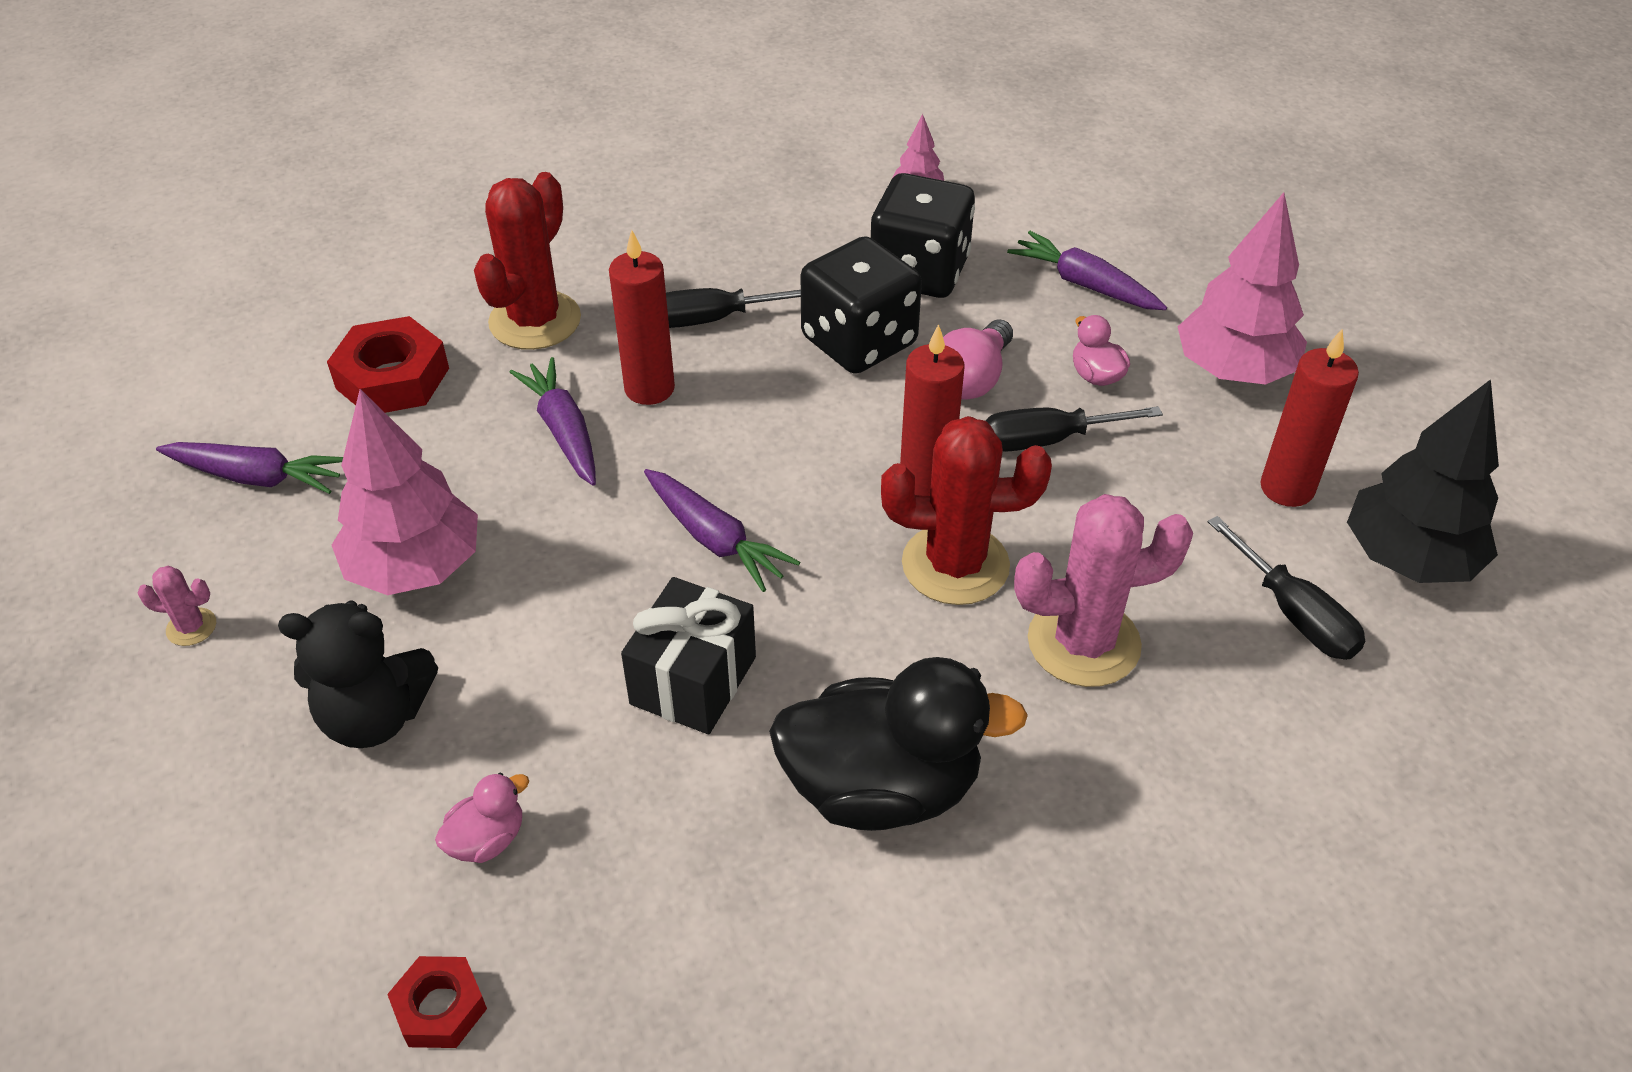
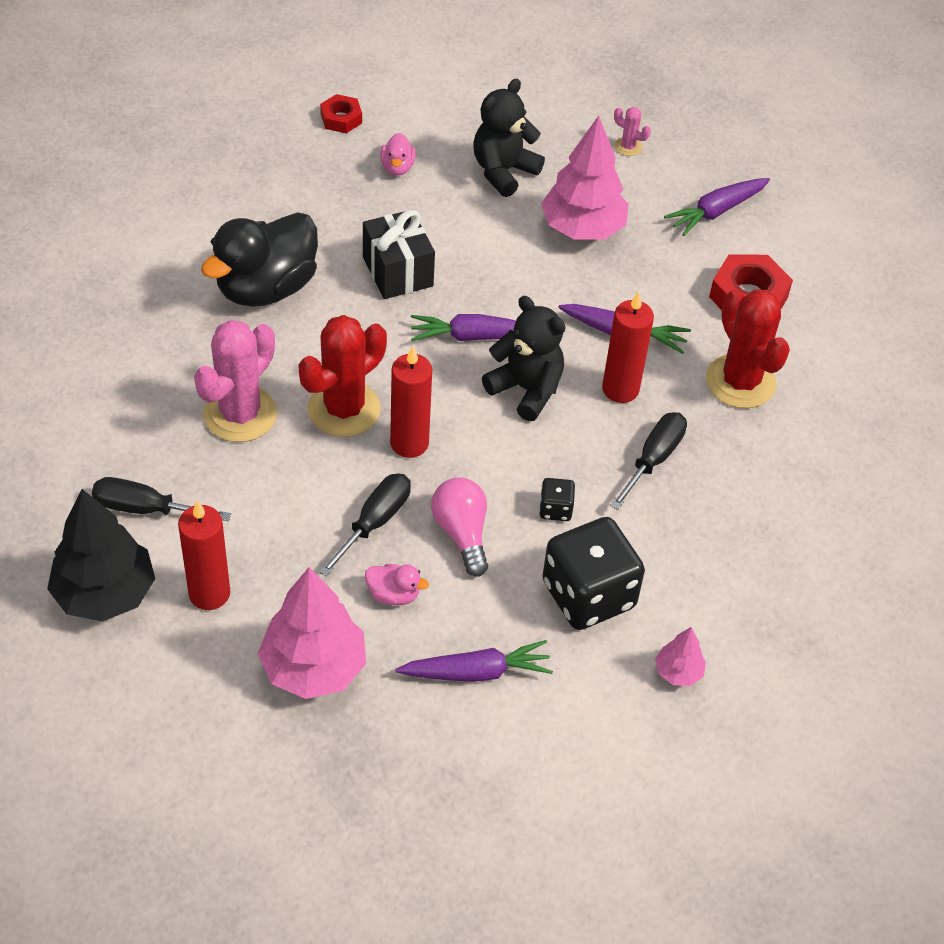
camera: 130 degrees right, 5 degrees up
(191, 627) = (628, 147): pink cactus -> pink cactus turned 75 degrees clockwise
(738, 451) = (526, 389): none -> black teddy bear
(859, 341) = (555, 509): black dice -> black dice, size x0.44

